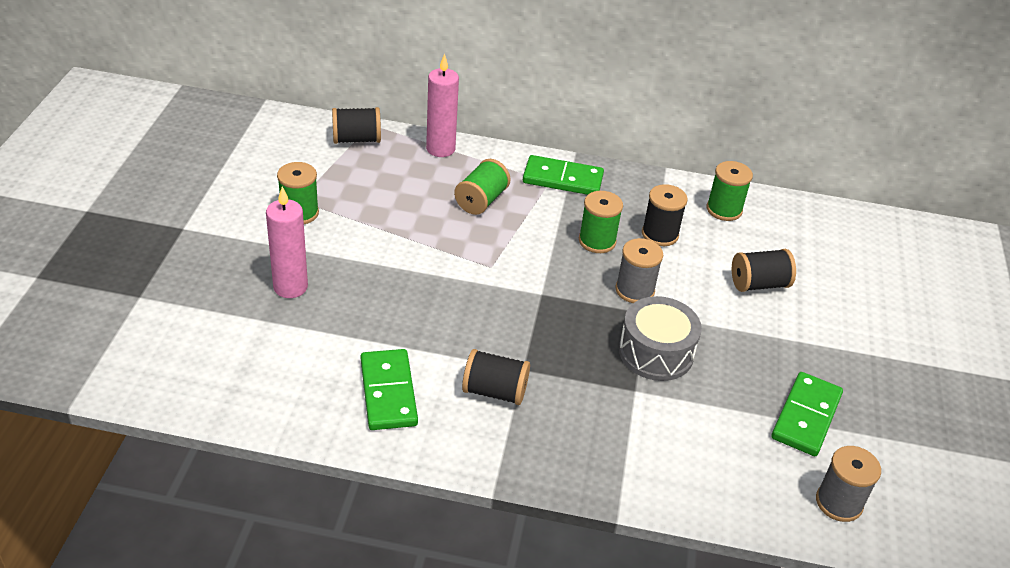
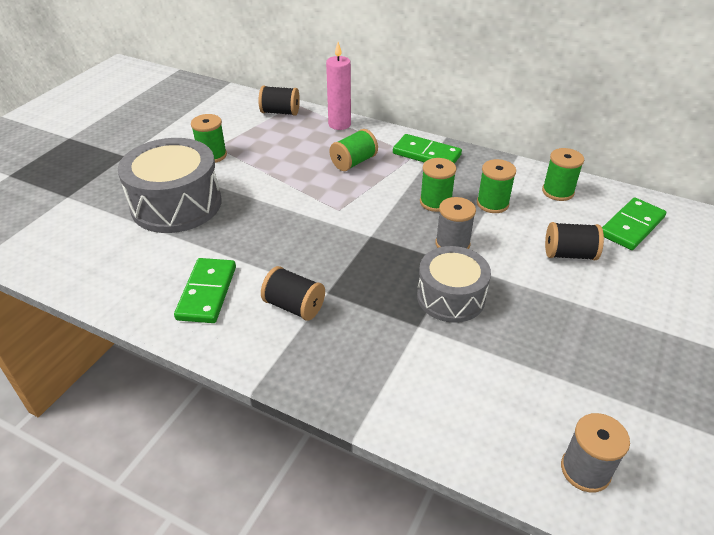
camera: 20 degrees right, 0 degrees up
(290, 287) = (176, 204): pink candle -> grey drum
(660, 234) = (492, 204): black spool -> green spool
(806, 416) = (577, 378): green domino -> green domino (631, 226)

